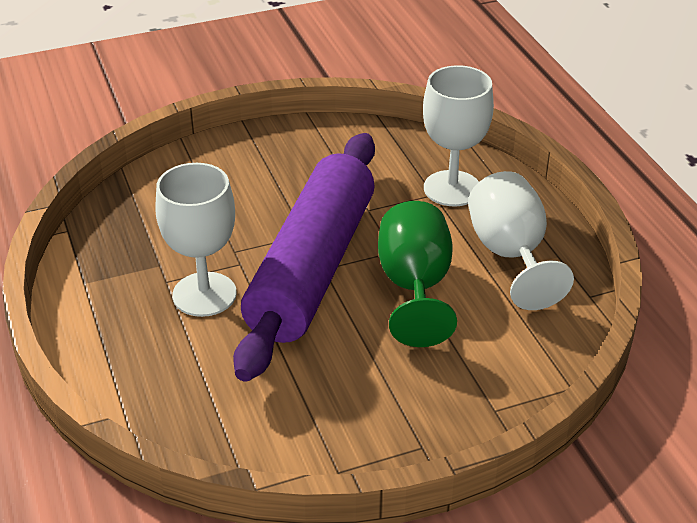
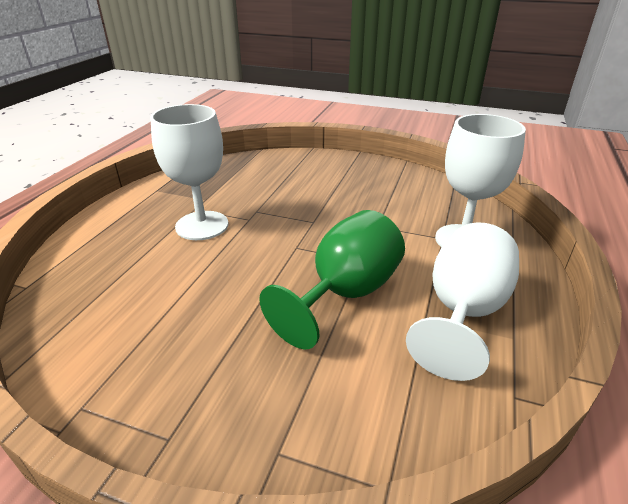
camera: 40 degrees right, 5 degrees down
(312, 268) = (288, 243): purple rolling pin -> none

